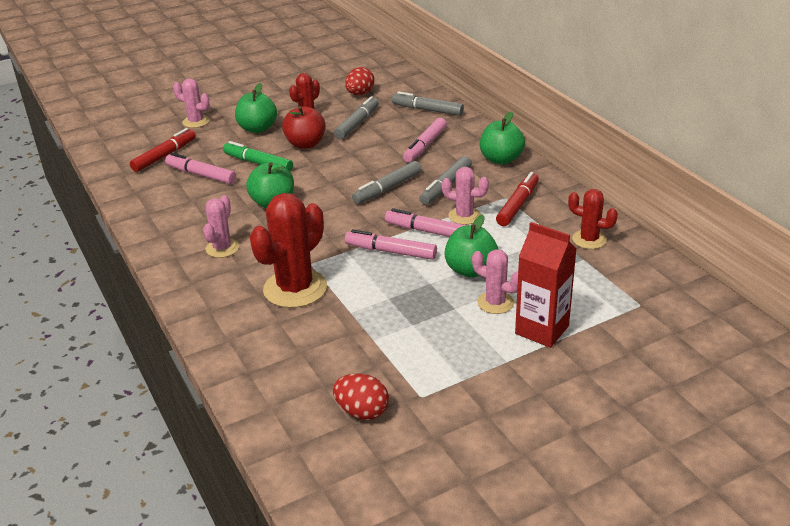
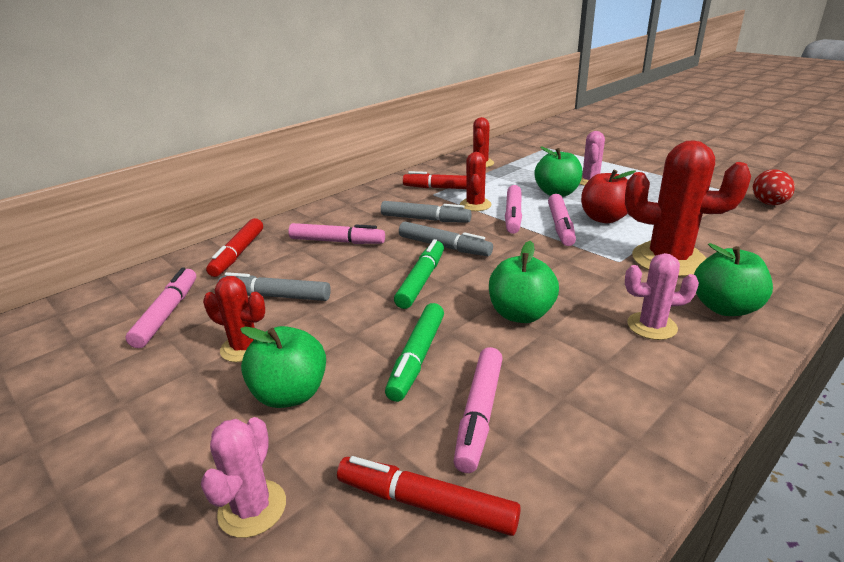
camera: 105 degrees left, 5 degrees down
(305, 144) = (344, 327): red apple -> red apple (604, 218)
(341, 173) = (421, 280): none -> green marker
(360, 94) = (167, 313): red egg -> pink marker
(427, 110) = (238, 254): grey marker -> red marker
(464, 216) = (475, 205): pink cactus -> red cactus
(501, 159) = (361, 202): green apple -> green apple (724, 308)
(542, 330) = (604, 166): red carton -> none

